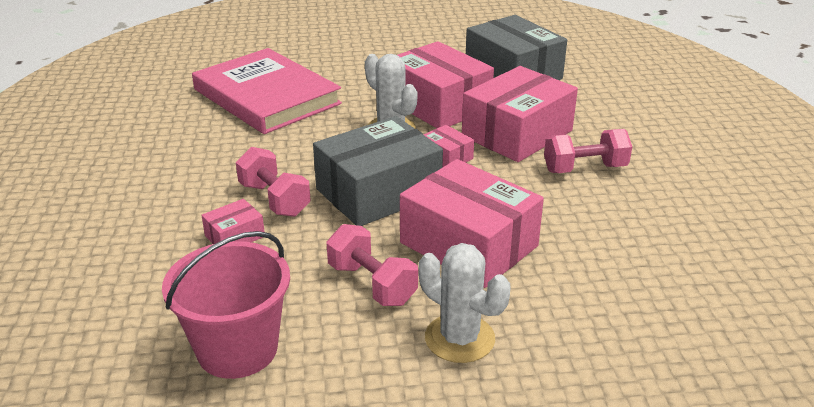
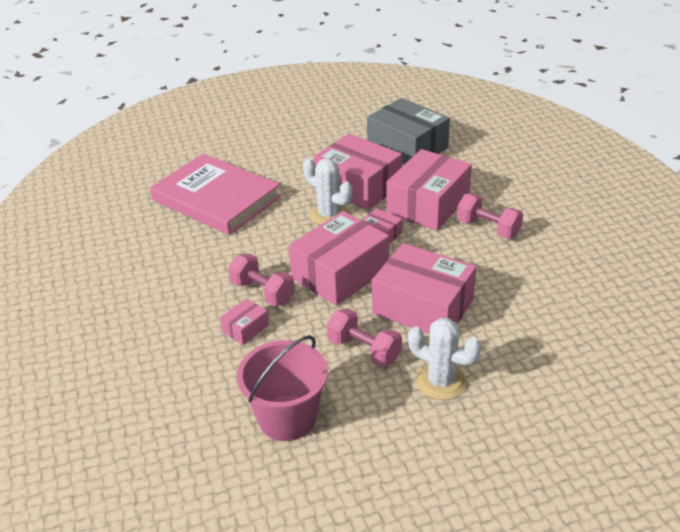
camera: 10 degrees left, 5 degrees up
(378, 192) = (340, 273): grey box -> pink box
(585, 169) = (488, 228): pink dumbbell -> pink dumbbell turned 60 degrees clockwise

